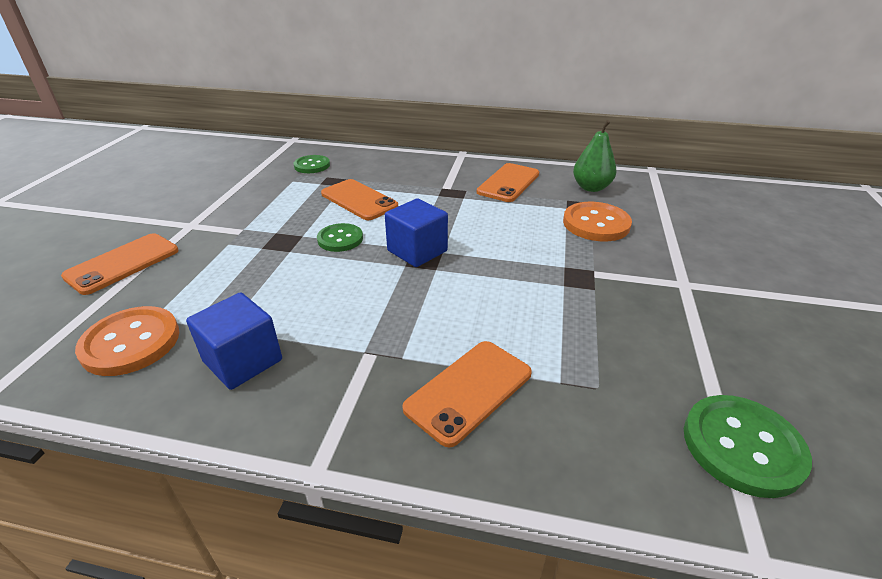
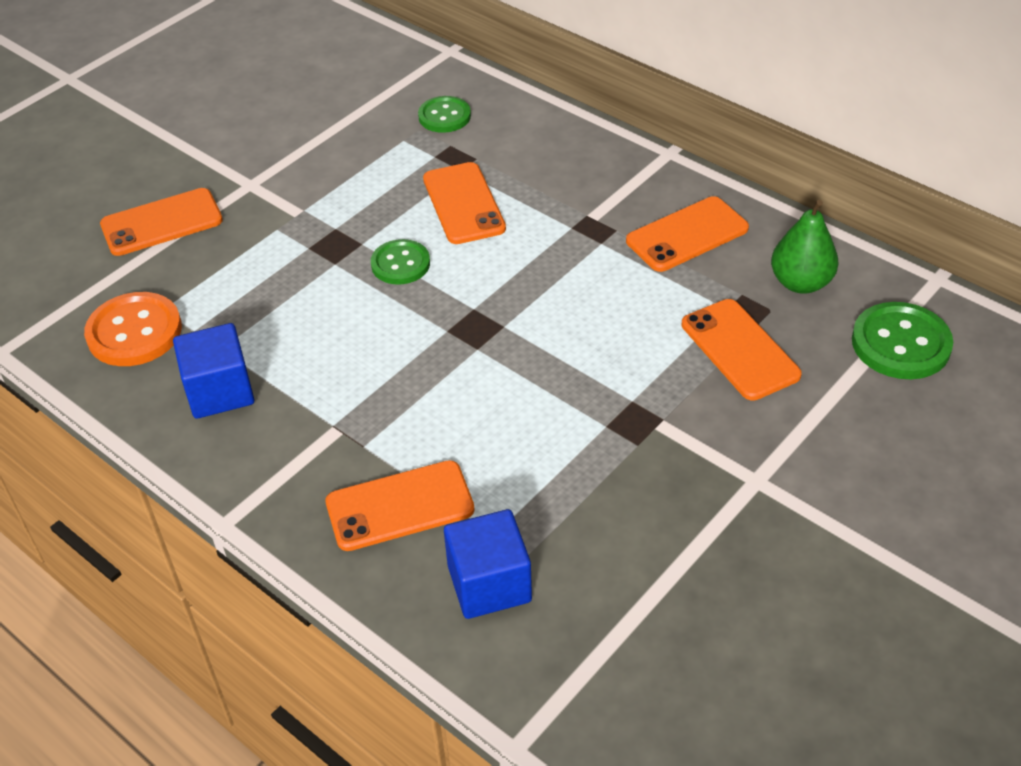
camera: 30 degrees right, 10 degrees up
(417, 251) = (476, 314): blue cube -> blue cube (489, 584)
(596, 224) = (740, 349): orange button -> orange phone
(742, 446) = (606, 666): green button -> green button (900, 343)

